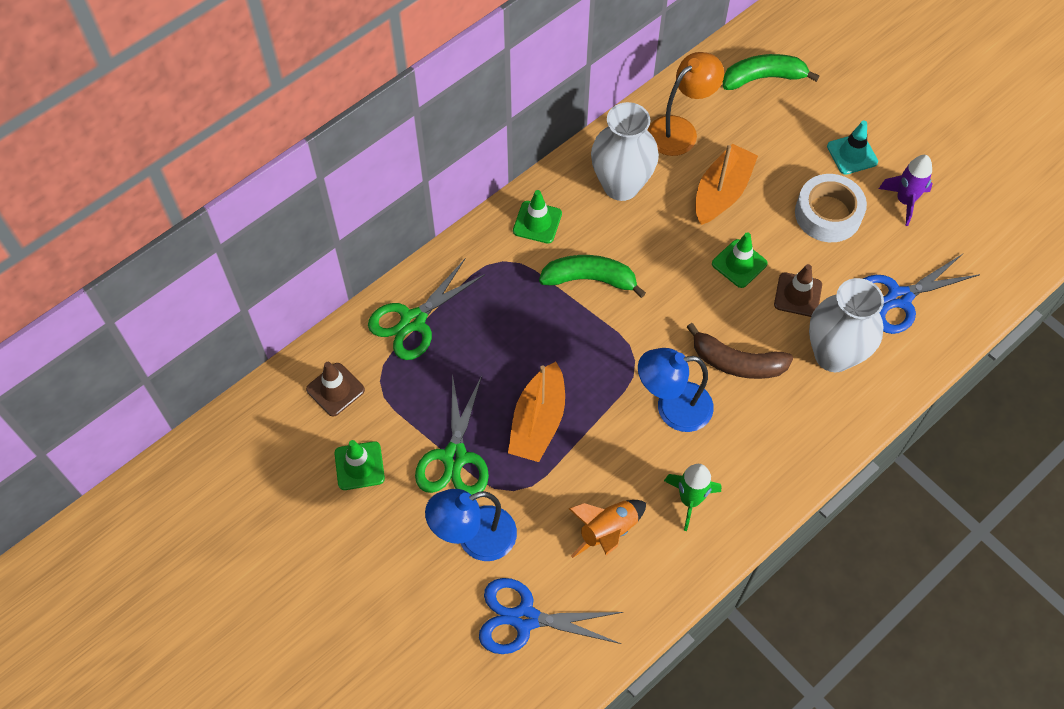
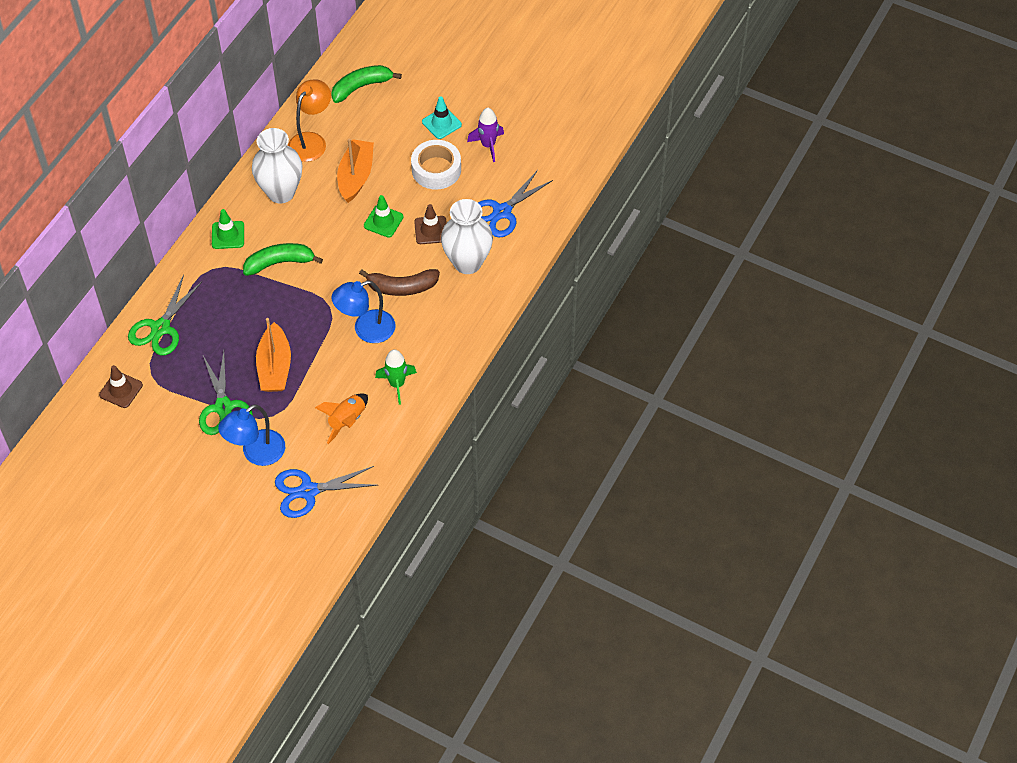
camera: 20 degrees left, 5 degrees down
(359, 466) = (157, 433): green traffic cone -> none

